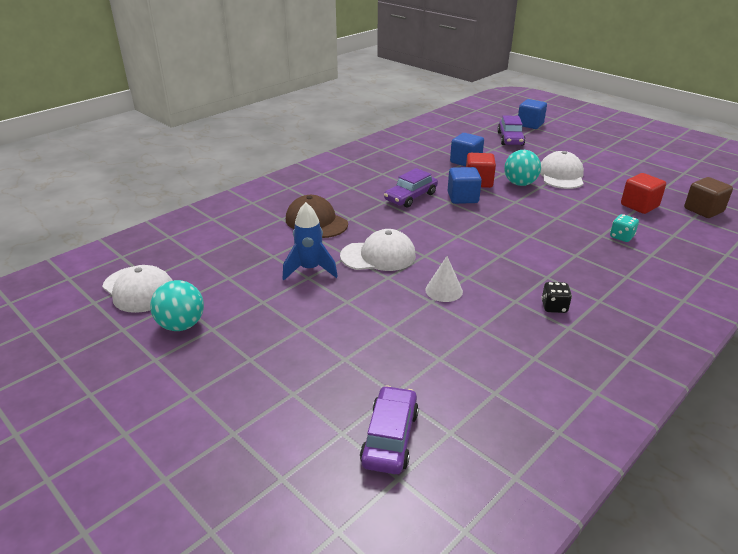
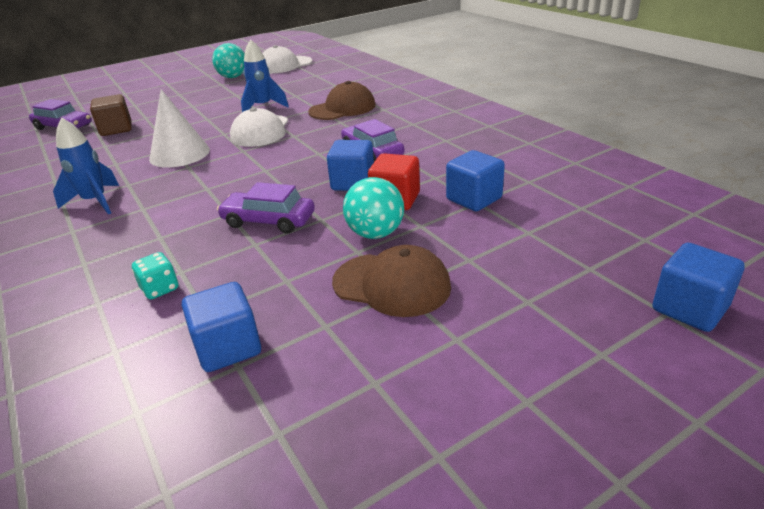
camera: 105 degrees right, 0 degrees up
(444, 290) = (179, 154): white cone -> white cone, size x1.65
(510, 139) = (584, 261): purple car -> purple car (268, 220)
(554, 307) = (95, 202): black dice -> blue rocket
(561, 175) = (392, 284): white cap -> brown cap
(639, 206) = (228, 347): red cube -> blue cube
(703, 210) = (144, 447): brown cube -> brown cube (116, 129)

